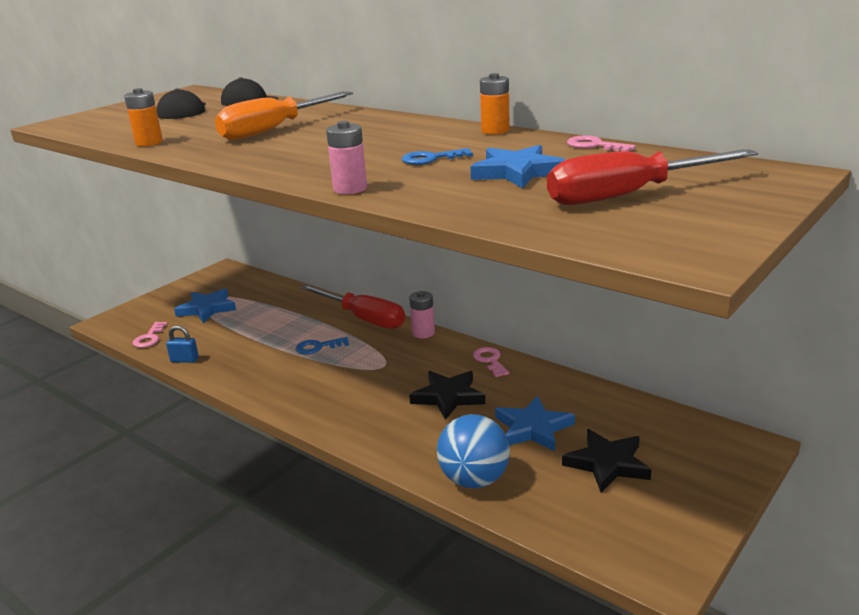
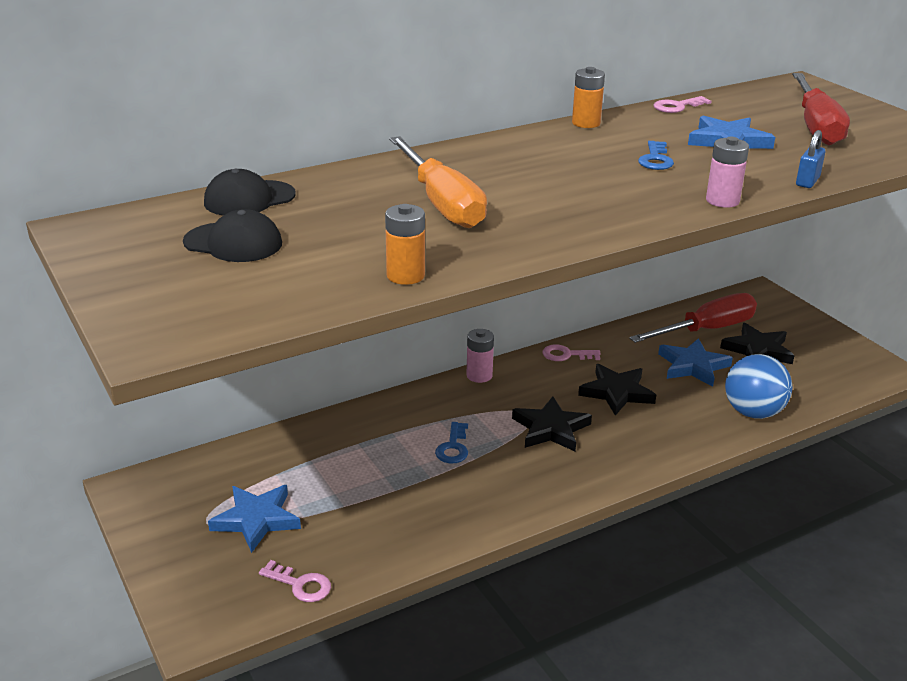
camera: 70 degrees left, 5 degrees up
(184, 360) = (399, 557): blue padlock -> blue padlock (807, 181)
(363, 318) = (409, 404): red screwdriver -> red screwdriver (706, 330)
(368, 379) = (550, 429): none -> black star

